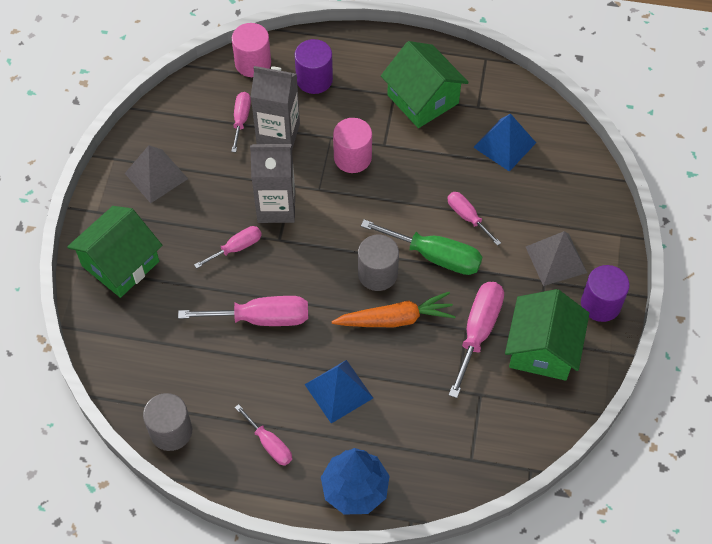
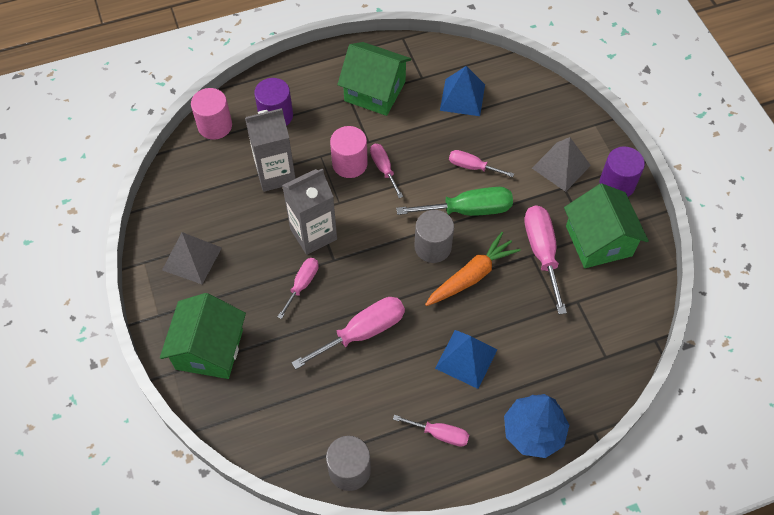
camera: 30 degrees left, 0 degrees up
(241, 119) = (235, 176): pink screwdriver -> pink screwdriver (383, 168)

